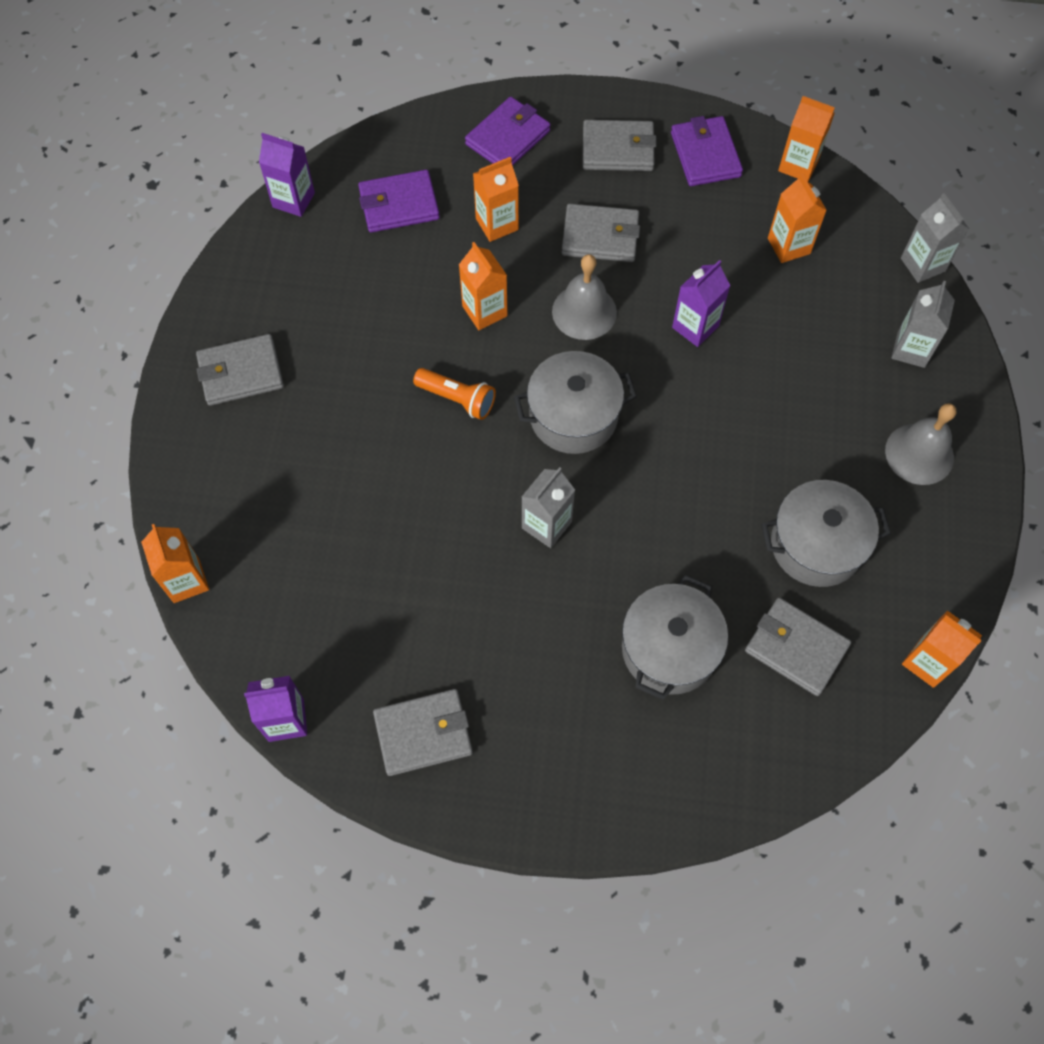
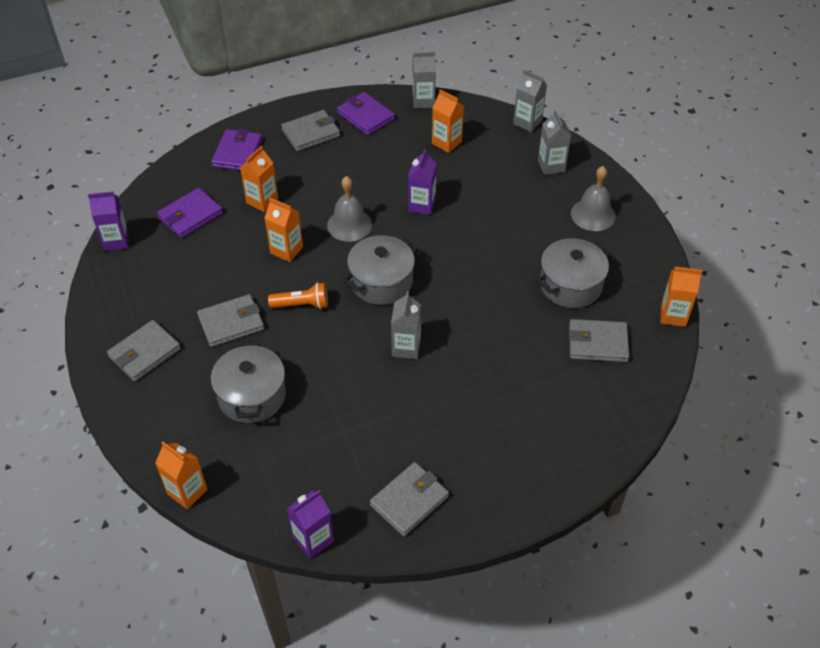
camera: 30 degrees left, 15 degrees down
(600, 236) = (331, 182): grey wallet -> grey wallet (231, 323)
(669, 649) = (526, 379): grey pot -> grey pot (252, 396)
(798, 165) = (423, 101): orange carton -> grey carton

